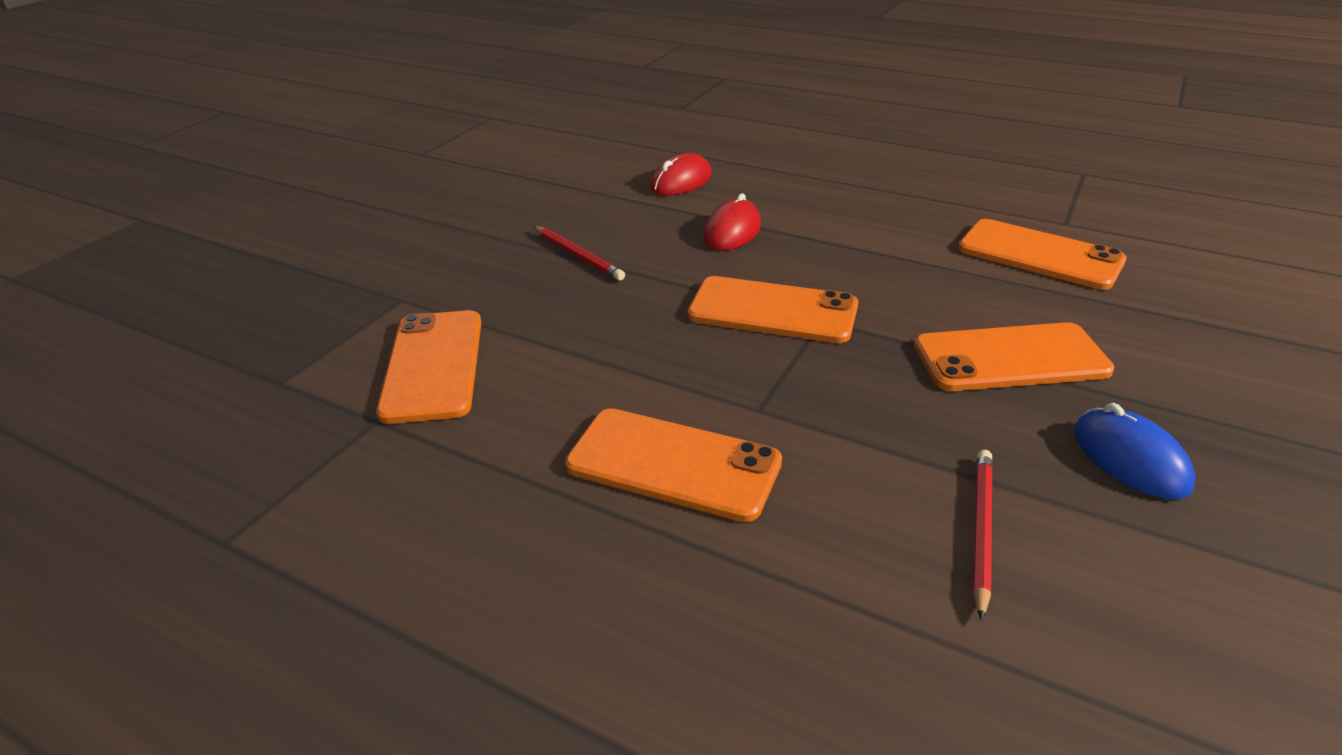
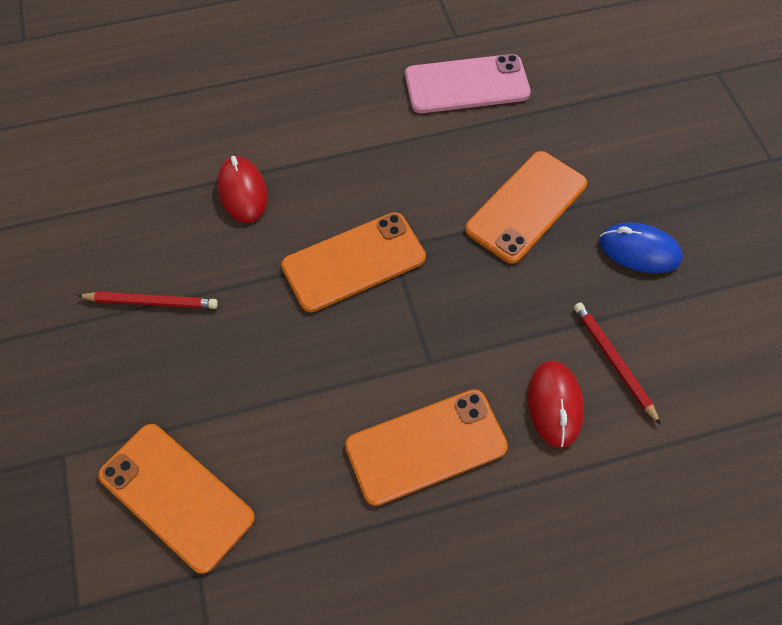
camera: 45 degrees left, 25 degrees up
(681, 182) = (137, 152): red mouse -> red mouse (555, 405)
(1039, 255) = (466, 84): orange phone -> pink phone

